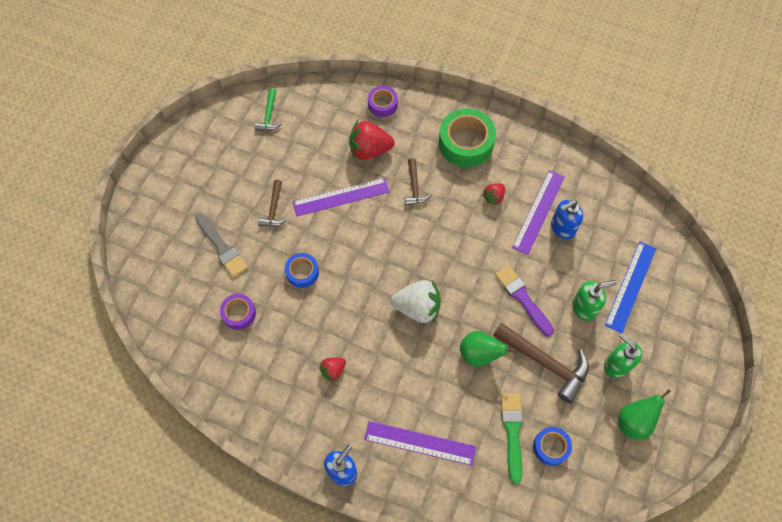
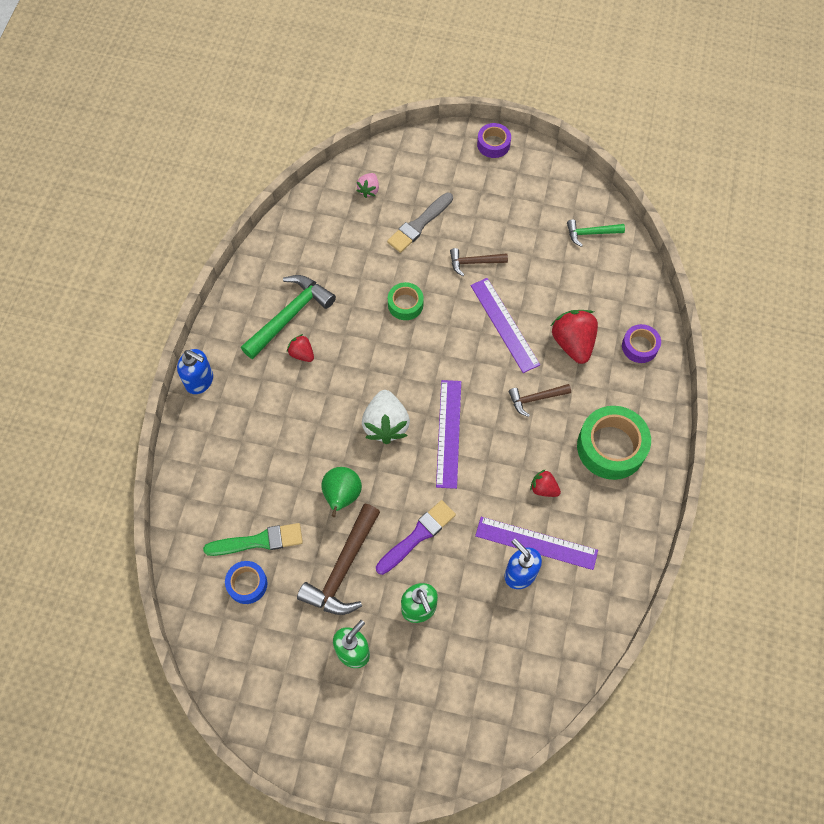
camera: 80 degrees right, 0 degrees up
(170, 285) = (369, 190): none -> pink strawberry
(239, 313) = (349, 256): purple tape -> purple tape (493, 144)
(290, 376) = (290, 316): none -> green hammer
(302, 272) = (405, 304): blue tape -> green tape
(420, 443) = (236, 449): purple ruler -> purple ruler (448, 433)
(630, 286) = (457, 663): blue ruler -> none
(634, 422) = (287, 676): green pear -> none

